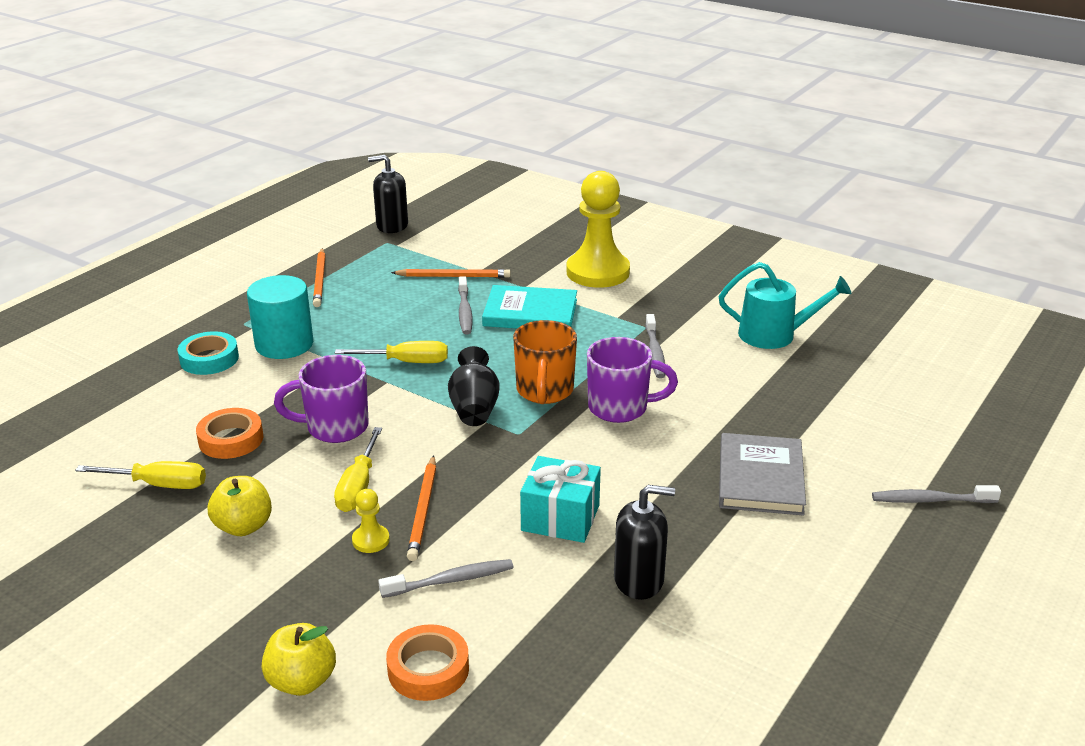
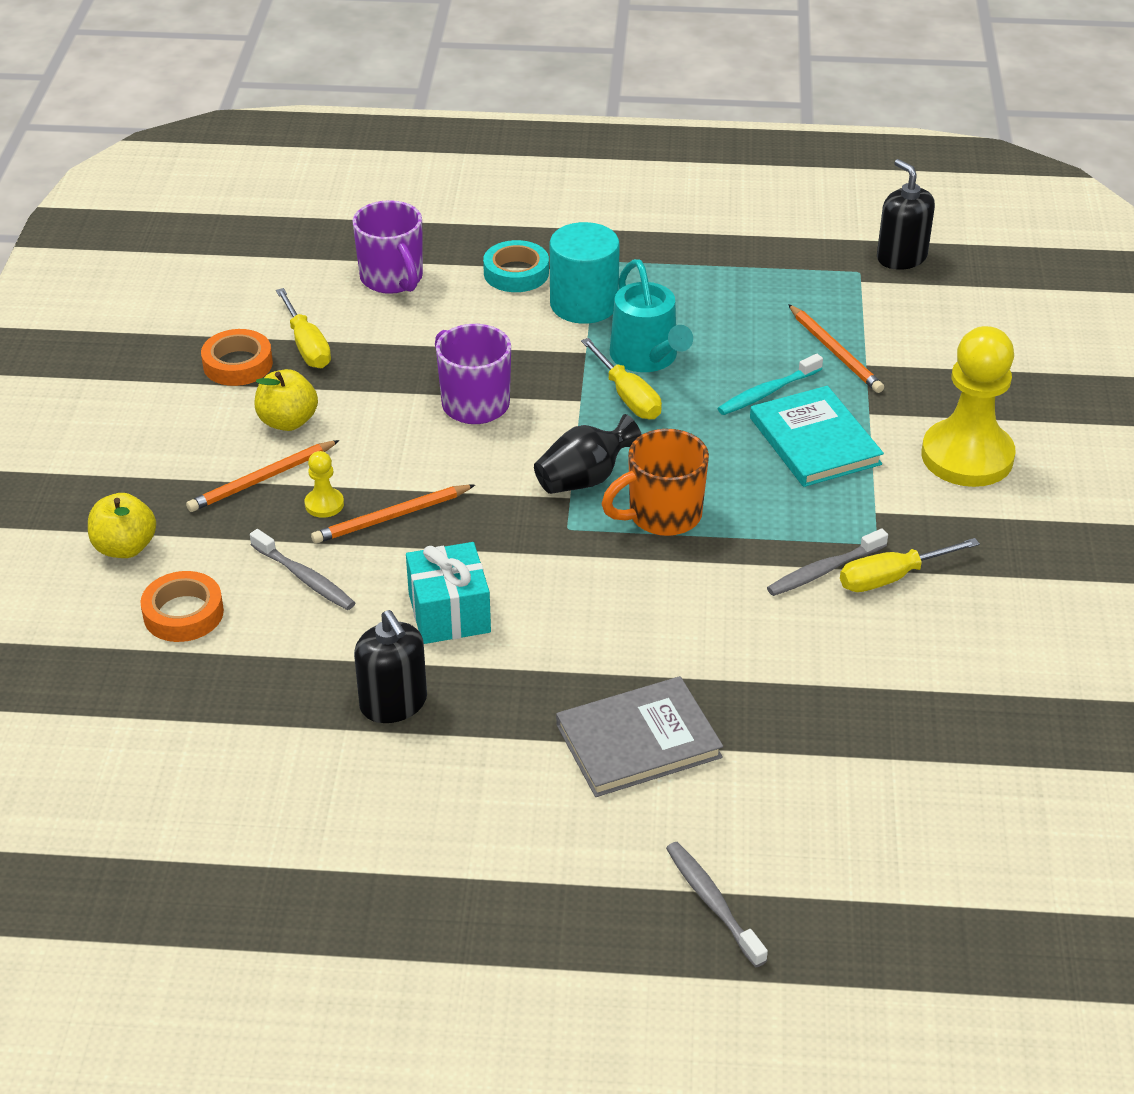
camera: 60 degrees right, 10 degrees up
(231, 439) = (402, 351): orange tape -> orange tape (238, 364)
(320, 280) = (728, 266): orange pencil -> orange pencil (262, 480)
(358, 487) = (394, 461): yellow screwdriver -> yellow screwdriver (890, 578)
(464, 311) = (767, 392): grey toothbrush -> turquoise toothbrush
(620, 408) = (681, 584): purple mug -> purple mug (392, 279)
(774, 335) = (968, 660): turquoise watering can -> turquoise watering can (647, 357)

